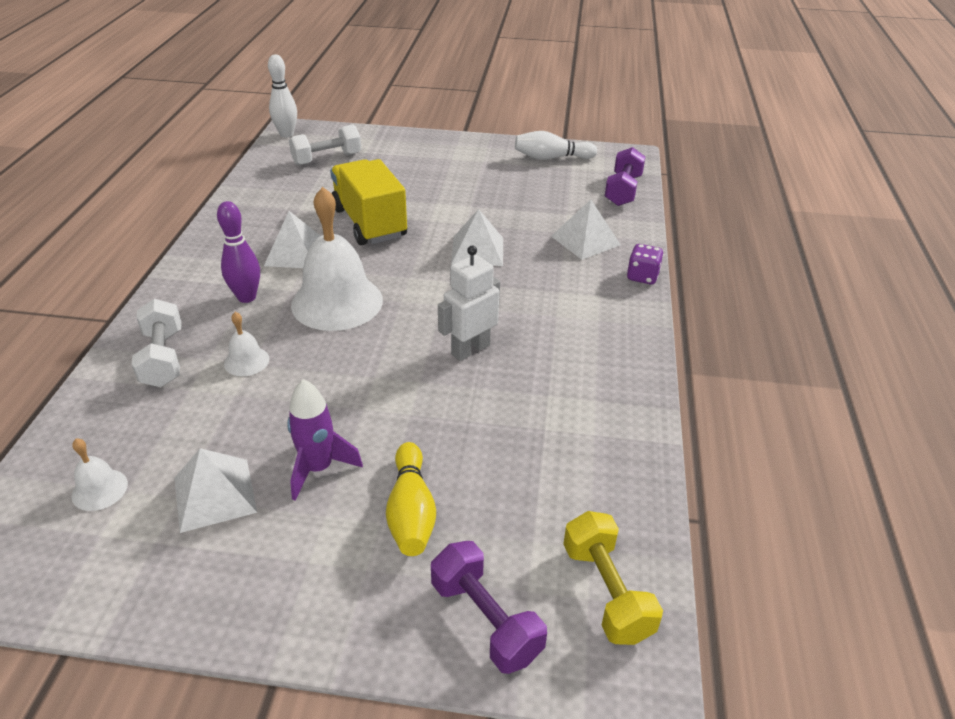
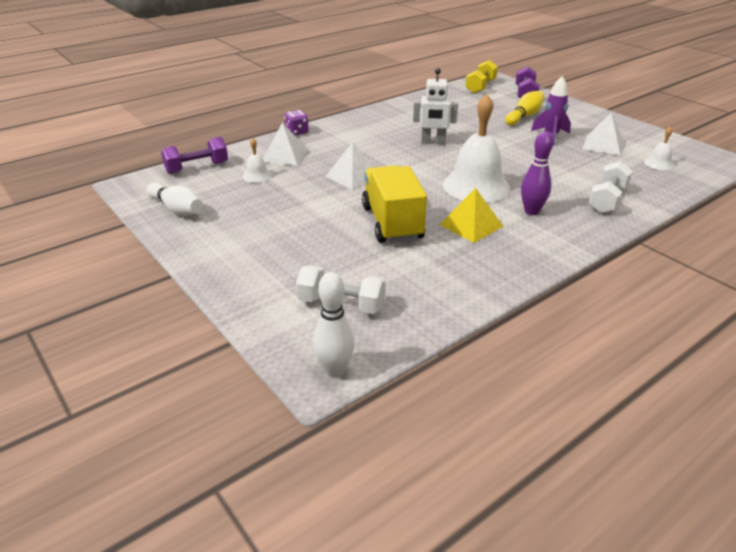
camera: 135 degrees left, 5 degrees down
(246, 361) = (556, 180): white bell -> white bell (257, 176)
(295, 252) = (471, 225): white pyramid -> yellow pyramid
(369, 223) = (392, 223): yellow truck -> yellow truck turned 150 degrees clockwise

